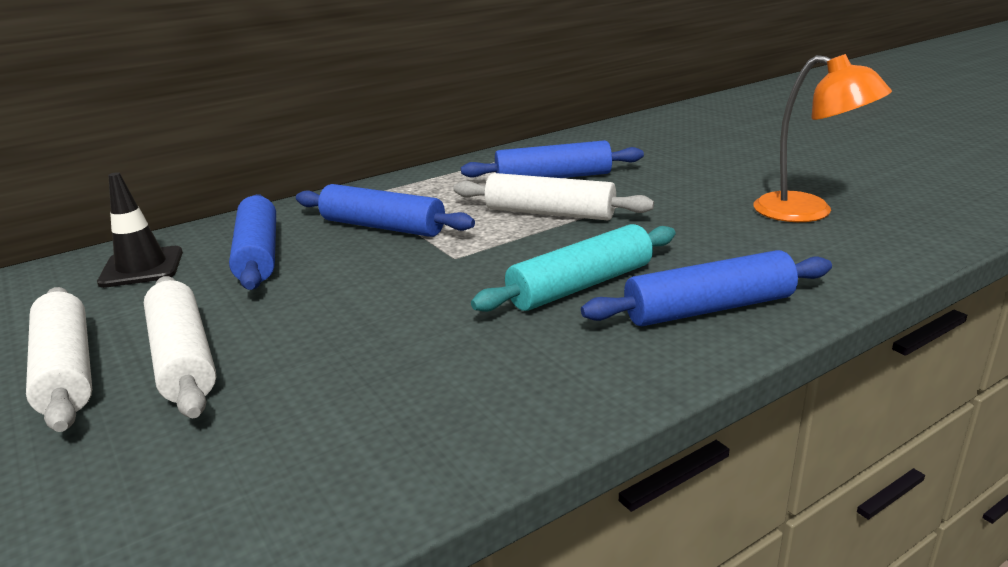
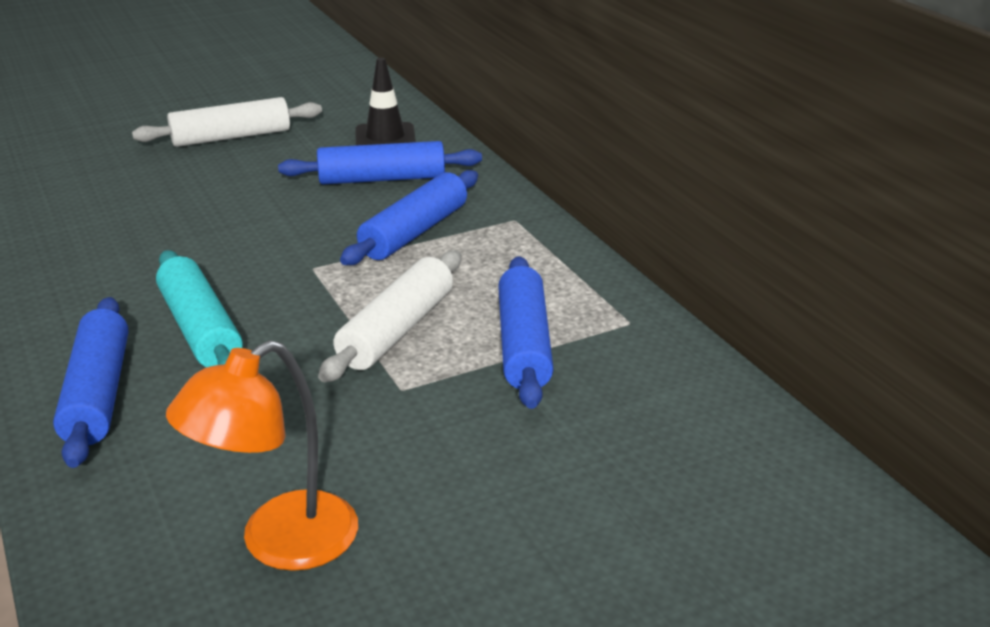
camera: 95 degrees right, 5 degrees up
(183, 358) = (216, 169): white rolling pin -> none

